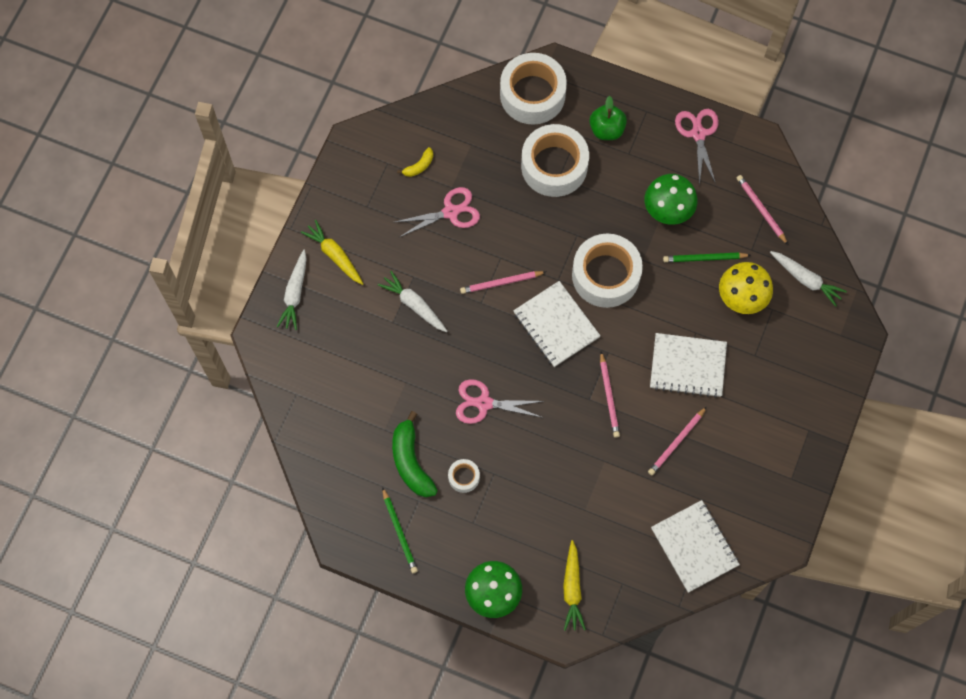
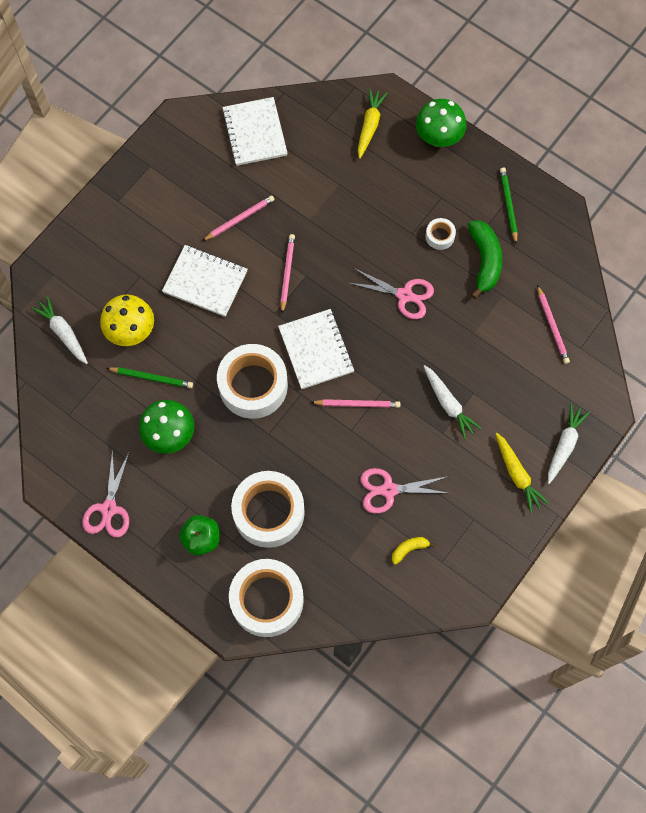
camera: 165 degrees left, 0 degrees up
(761, 210) = (77, 412): pink pencil -> pink pencil (552, 326)

